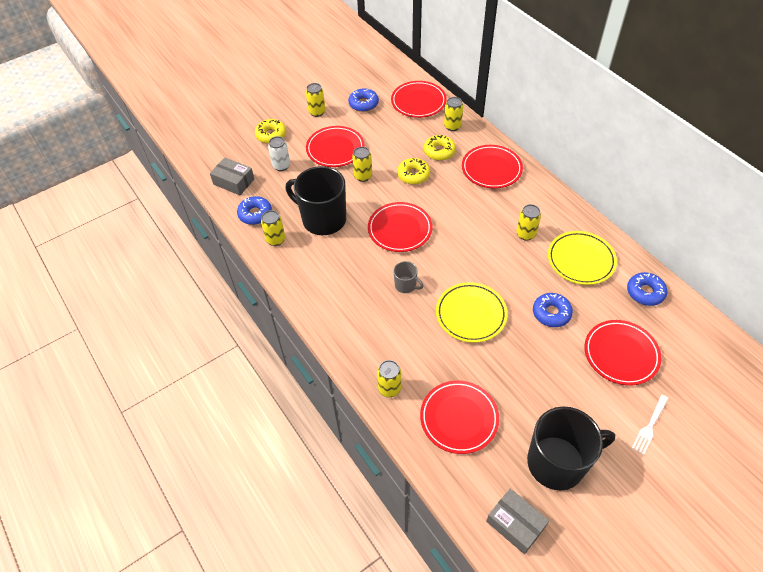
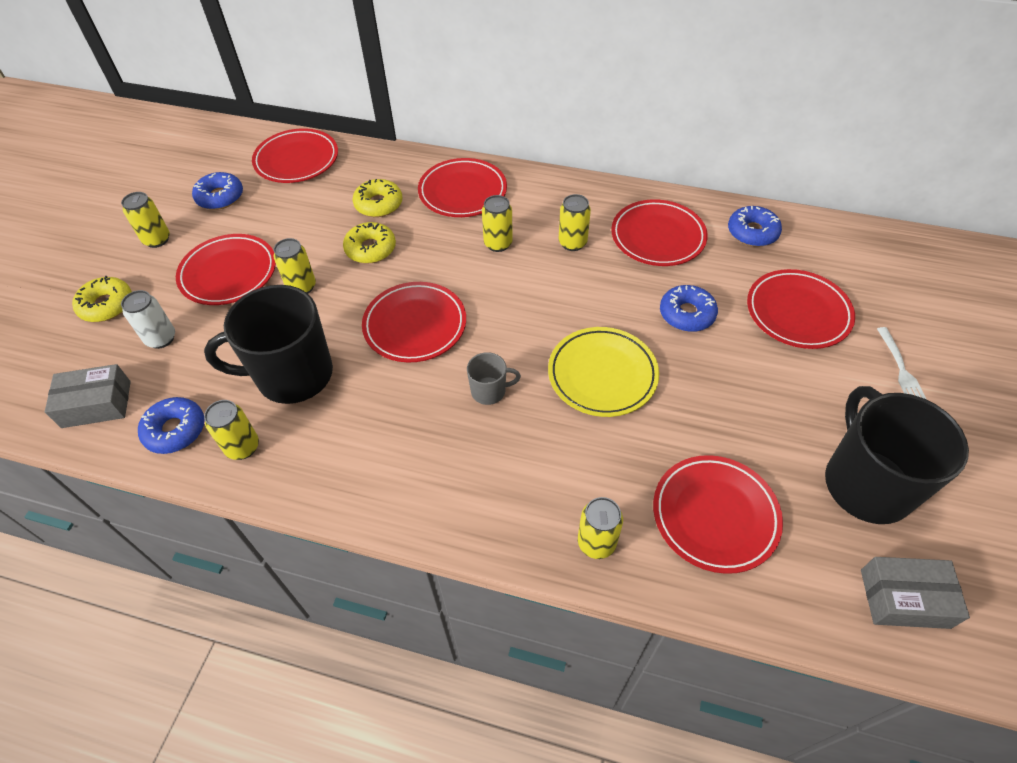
camera: 40 degrees left, 0 degrees up
(452, 126) = (368, 167): yellow can -> yellow can (498, 244)
(557, 463) = (866, 483): black mug -> black mug turned 45 degrees counterclockwise
(580, 260) = (658, 237): yellow plate -> red plate

